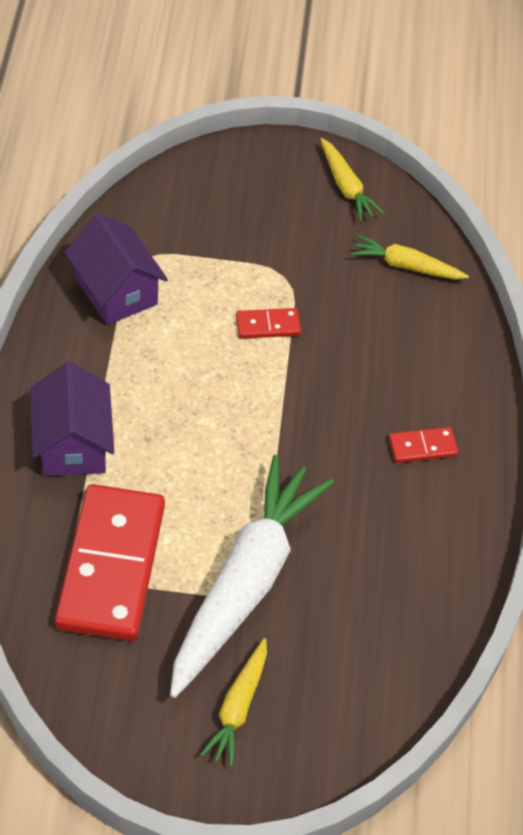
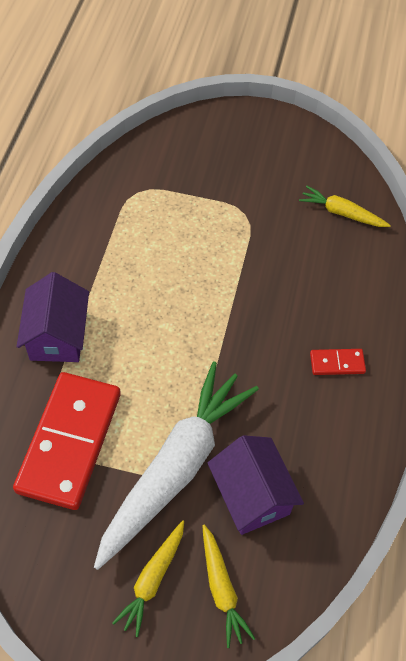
camera: 10 degrees right, 5 degrees up
(116, 291) = (113, 215): purple house -> purple house (252, 495)
(268, 325) = (226, 252): red domino -> none
(346, 186) = (303, 147): yellow carrot -> yellow carrot (221, 588)

